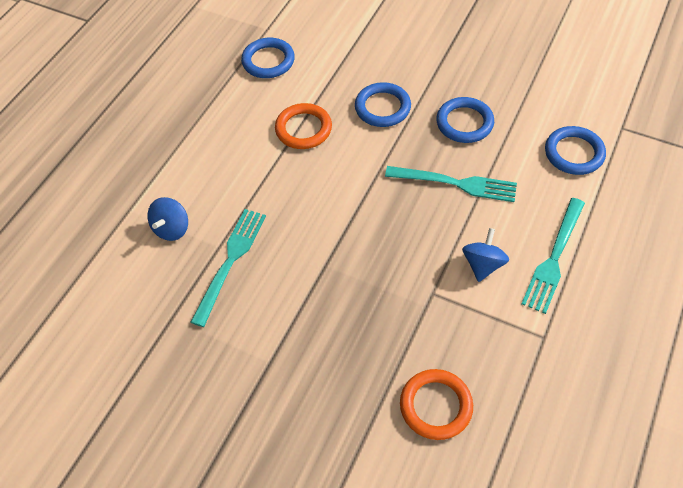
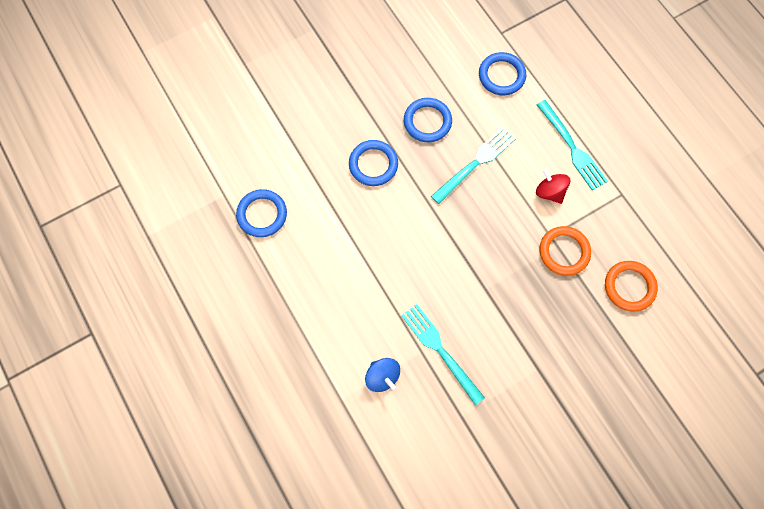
camera: 60 degrees left, 15 degrees up
(303, 129) = (353, 231): orange ring -> orange ring (564, 252)
(483, 264) = (549, 192): blue spinning top -> red spinning top

